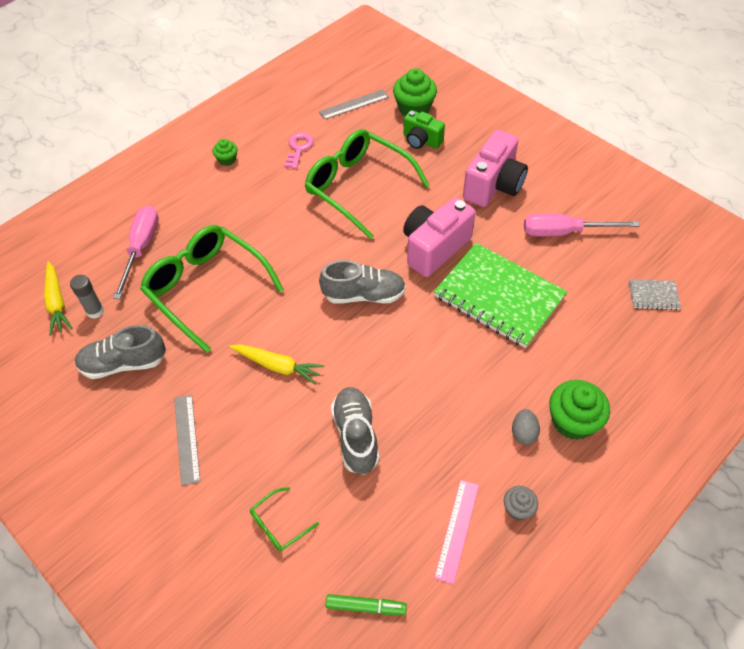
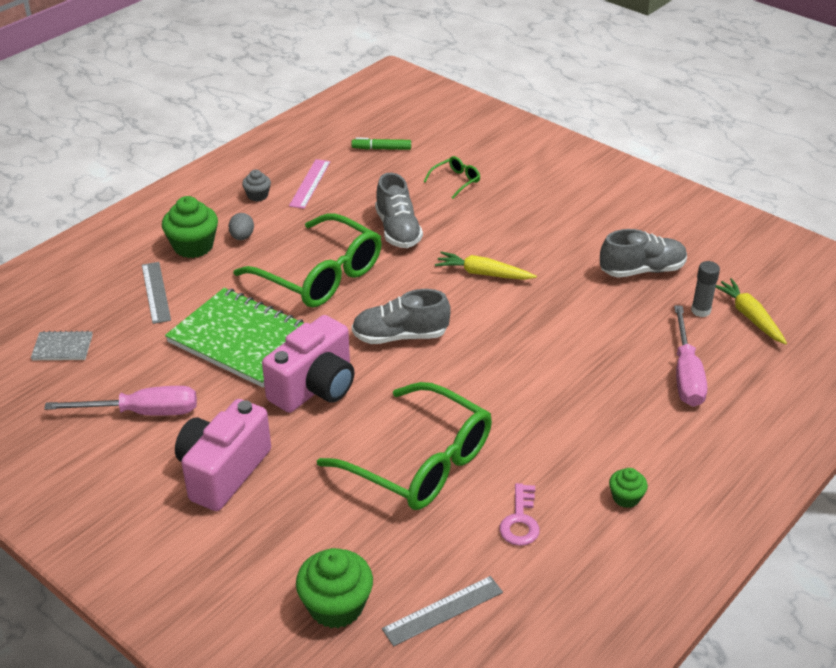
camera: 175 degrees right, 15 degrees down
(187, 438) = (553, 223): grey ruler -> grey ruler (155, 292)
(206, 288) = (585, 336): green glasses -> green glasses (320, 275)
(421, 141) = (325, 542): green camera -> none

